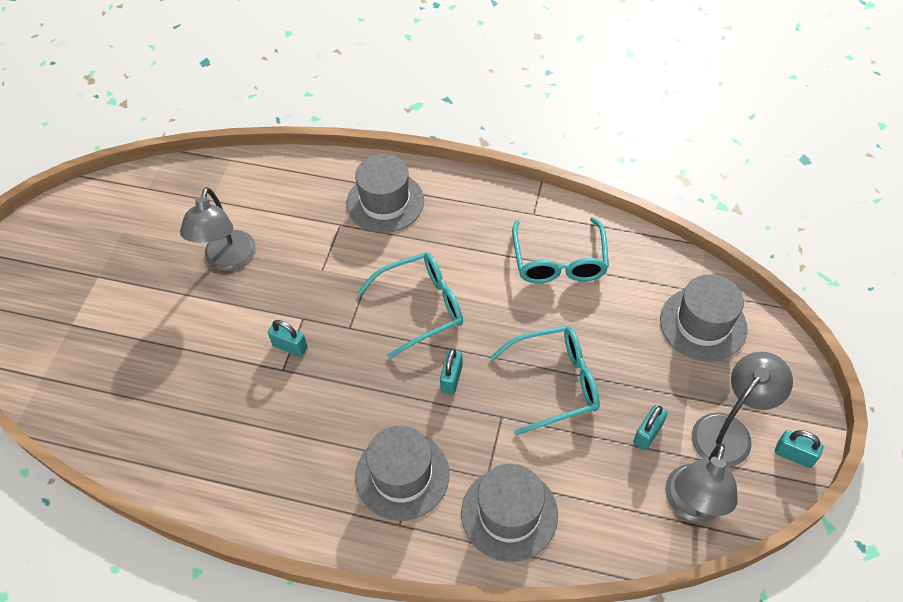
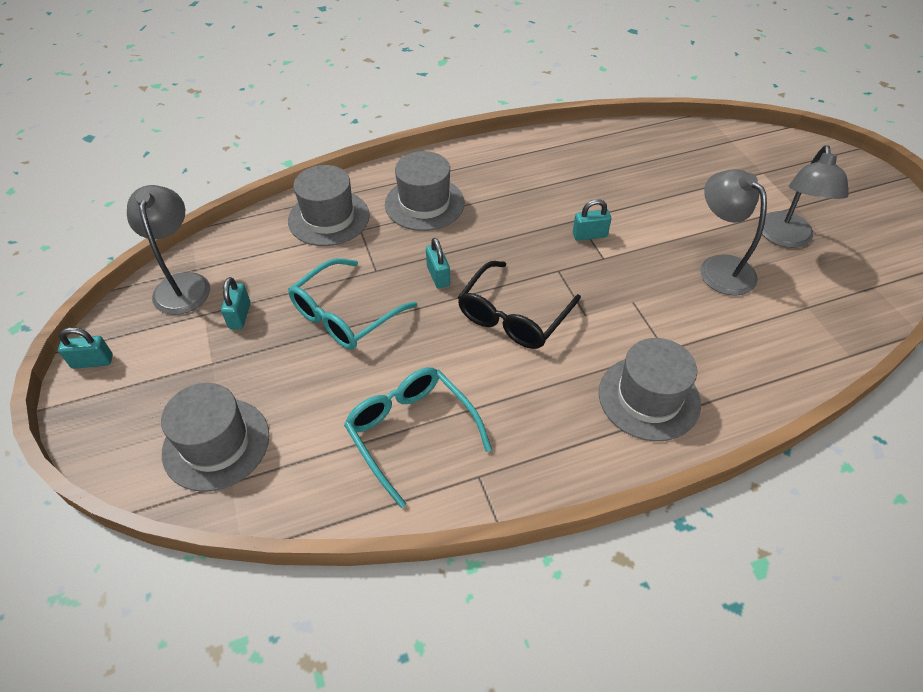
camera: 145 degrees right, 5 degrees down
(421, 307) = (513, 316): turquoise glasses -> black glasses
(729, 431) = (162, 353): grey lamp -> grey lamp (786, 238)

